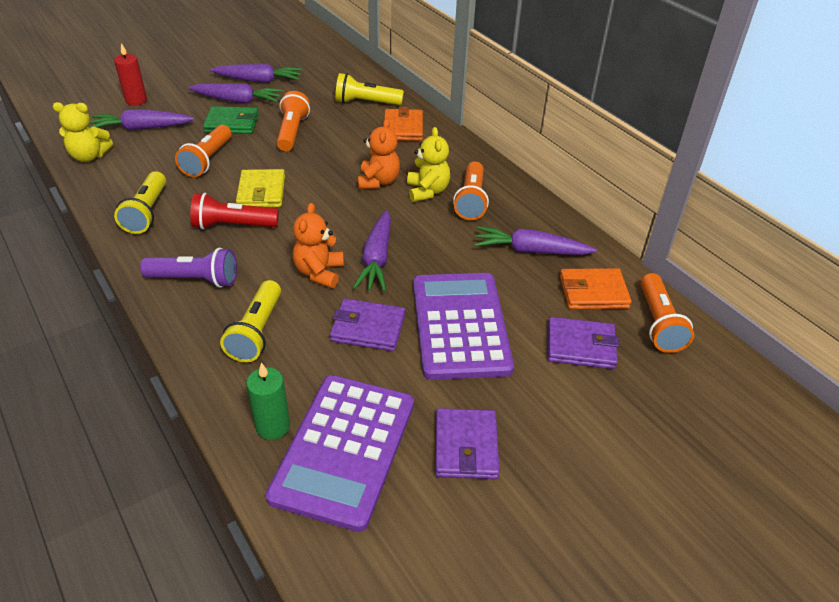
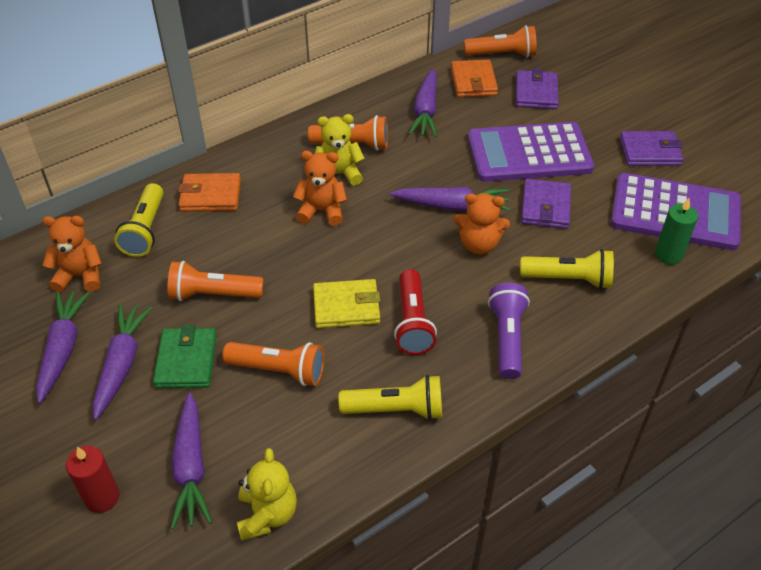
camera: 90 degrees left, 5 degrees up
(324, 82) = (80, 276): none -> orange teddy bear

